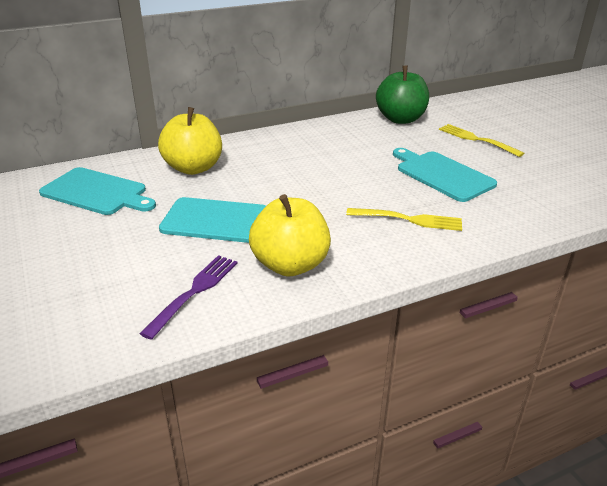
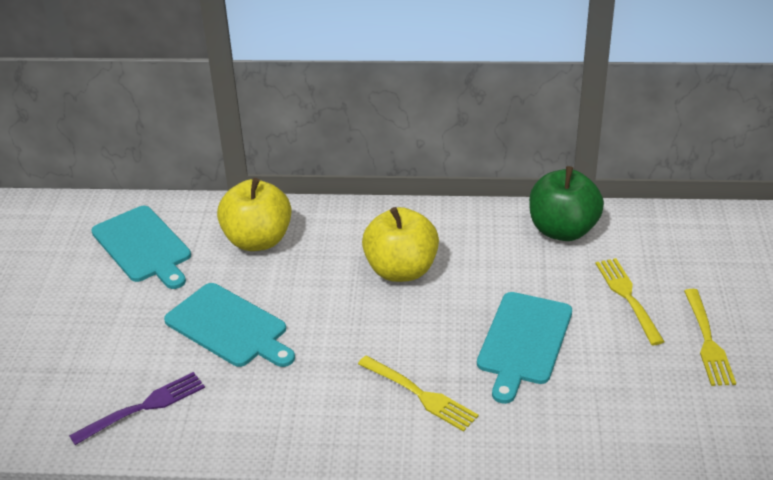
camera: 30 degrees right, 5 degrees up
(290, 265) = (250, 409): yellow apple -> yellow apple (401, 270)
(442, 175) = (523, 342): turquoise cutting board -> turquoise cutting board turned 150 degrees counterclockwise
(545, 148) = (707, 341): none -> yellow fork

